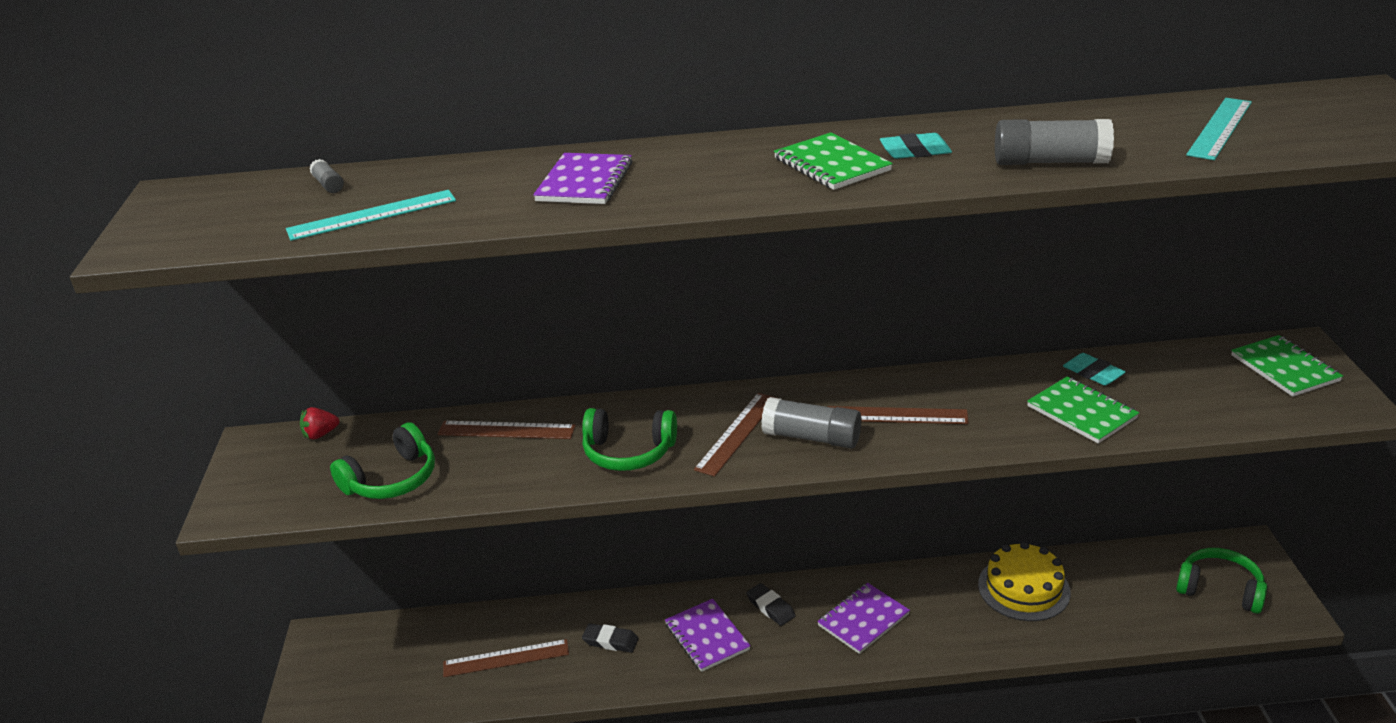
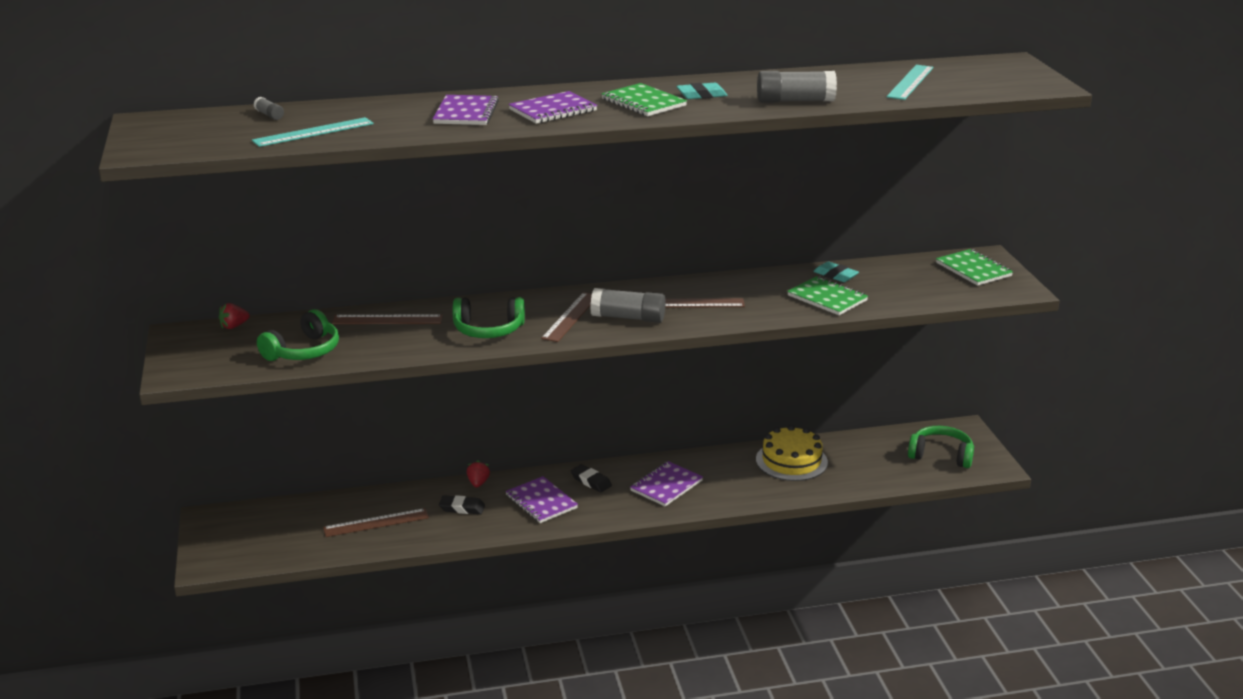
camera: 10 degrees left, 5 degrees down
(635, 603) = (478, 483): none -> red strawberry
(703, 178) = (553, 110): none -> purple notebook

